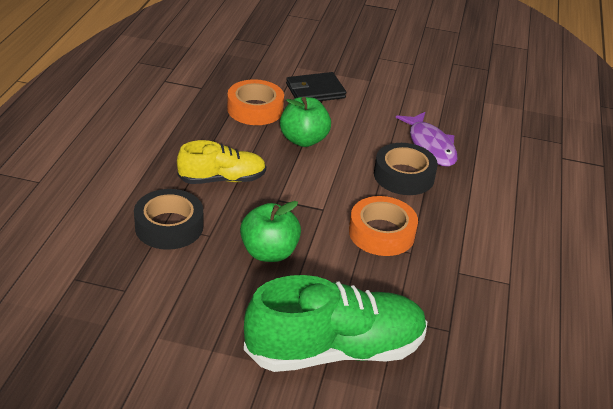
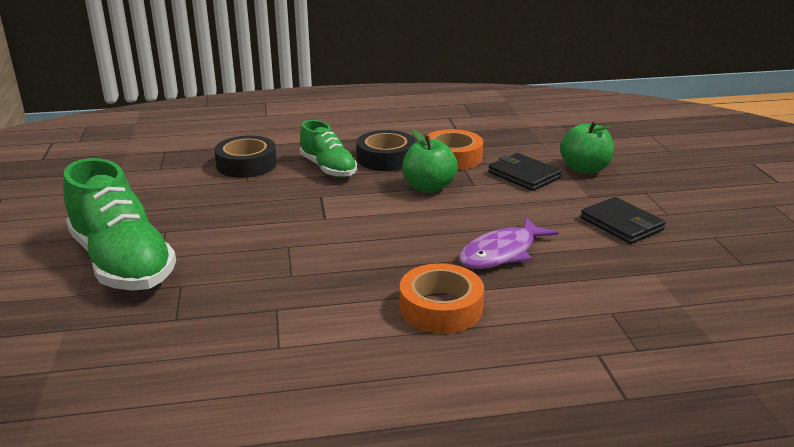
camera: 70 degrees right, 10 degrees down
(222, 179) = (328, 168): yellow shoe -> green shoe
(269, 252) = (240, 208): green apple -> green apple (584, 169)
(381, 233) = (310, 253): orange tape -> orange tape (441, 308)
(404, 176) = (423, 248): black tape -> black tape (386, 158)
(417, 85) = (621, 224): none -> black wallet

